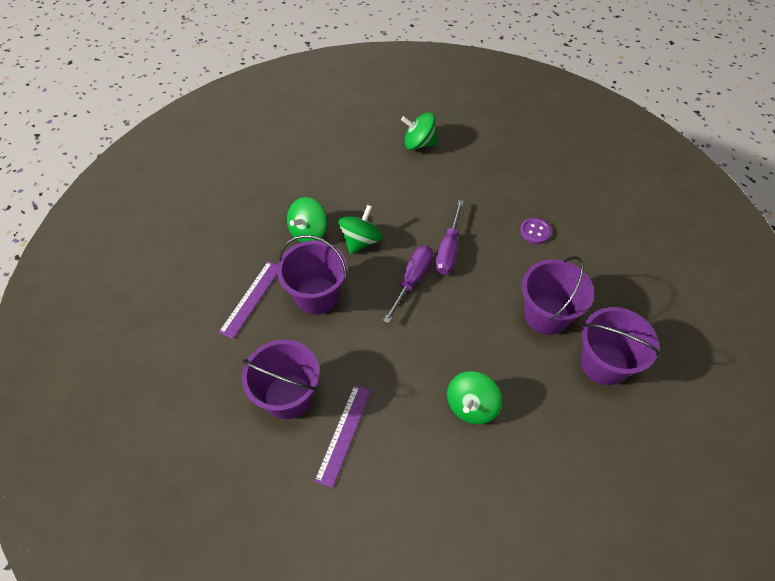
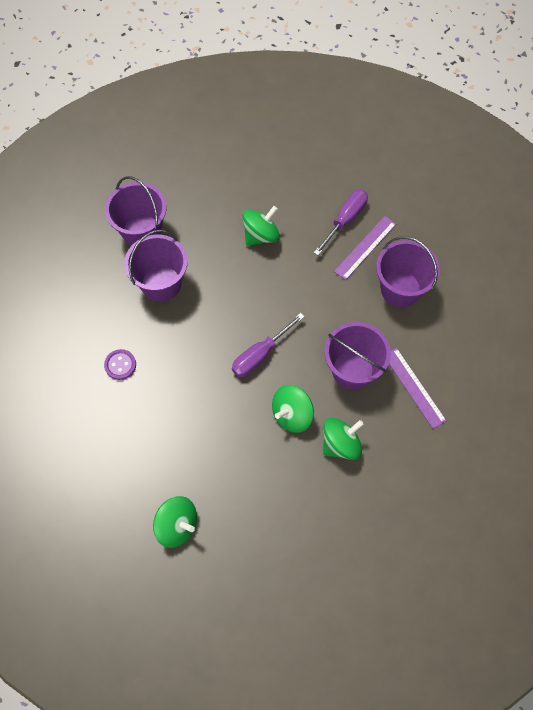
camera: 160 degrees left, 10 degrees up
(251, 298) = (414, 387): purple ruler -> purple ruler turned 75 degrees counterclockwise
(448, 249) = (212, 374): purple screwdriver -> purple screwdriver (345, 220)

